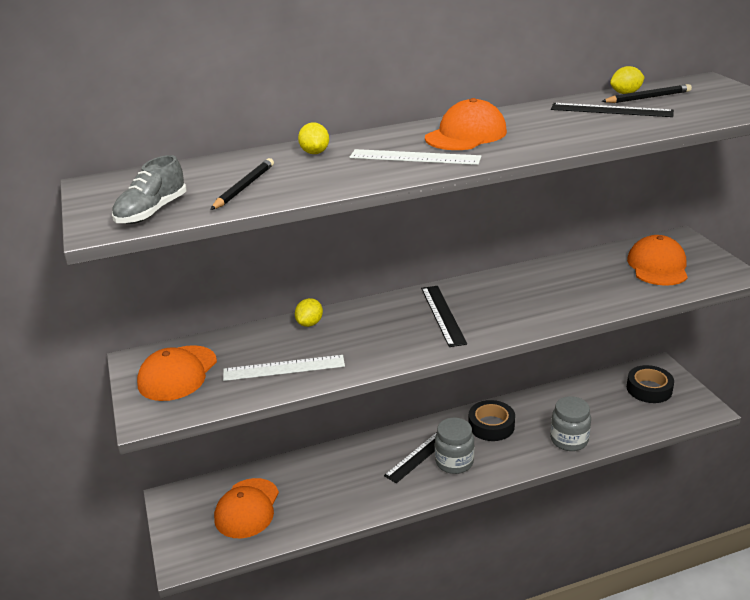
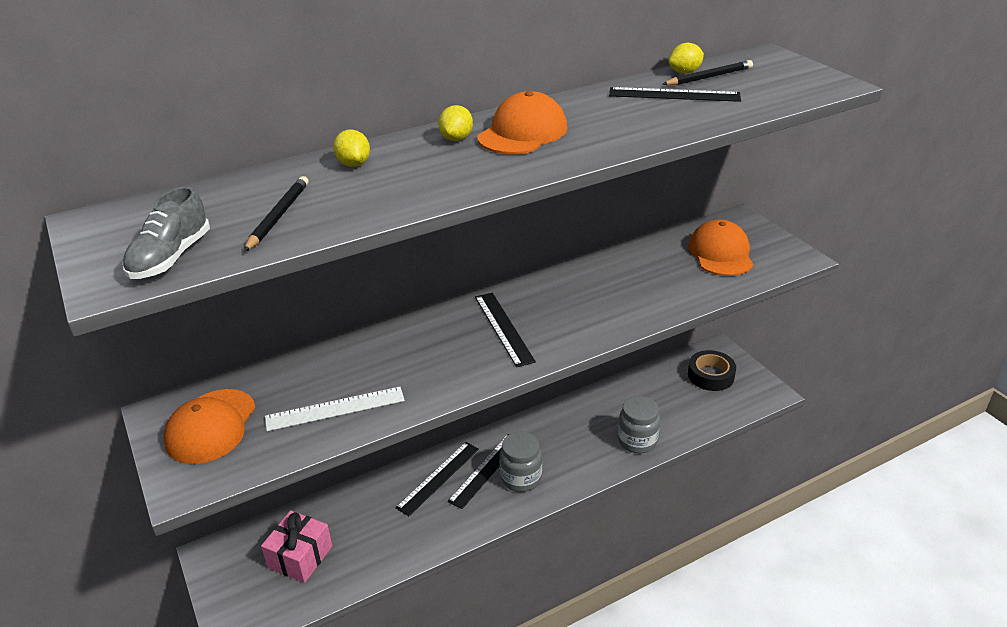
camera: 10 degrees left, 5 degrees up
(247, 508) = (300, 557): orange cap -> pink gift
(310, 323) = (356, 350): yellow lemon -> yellow lemon (456, 139)
(379, 455) = (438, 478): none -> black ruler
(414, 157) = (471, 165): white ruler -> none
(491, 425) = (554, 432): black tape -> none

